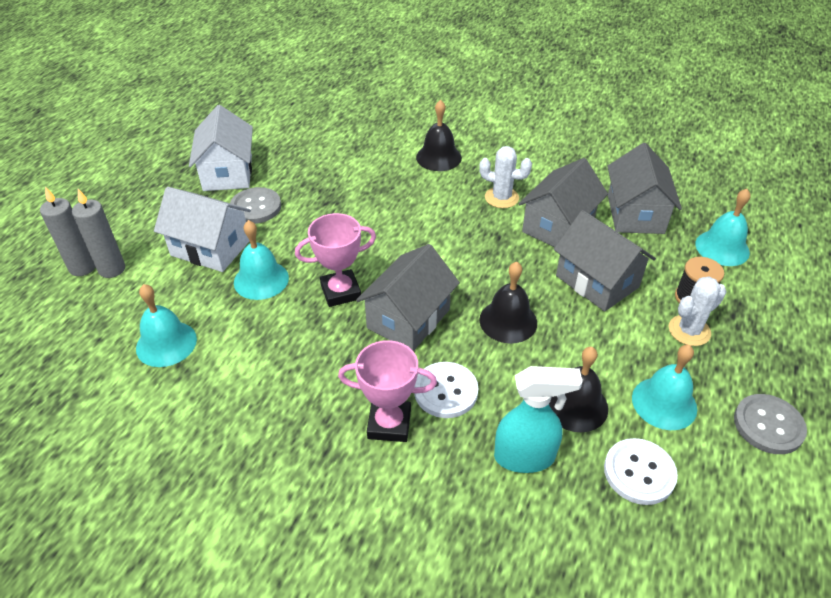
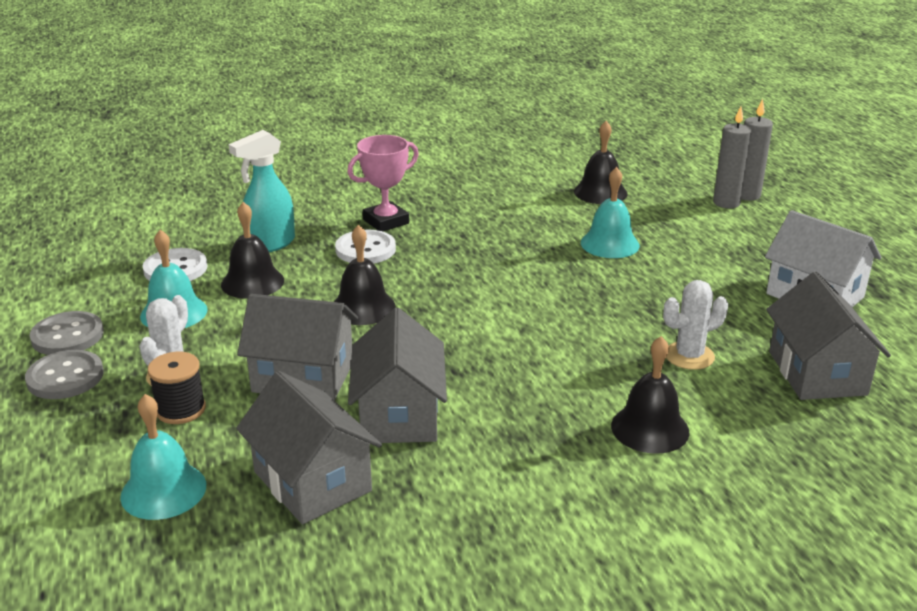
camera: 140 degrees right, 15 degrees down
(166, 343) = (600, 192): turquoise bell -> black bell
(210, 248) = (691, 242): white house -> none
(256, 207) = (724, 283): grey button -> grey button (65, 377)
(340, 292) = (534, 264): pink trophy -> none
(408, 319) = (451, 273): grey house -> grey house (817, 373)
(501, 198) = (503, 415): white cactus -> white cactus (689, 356)

